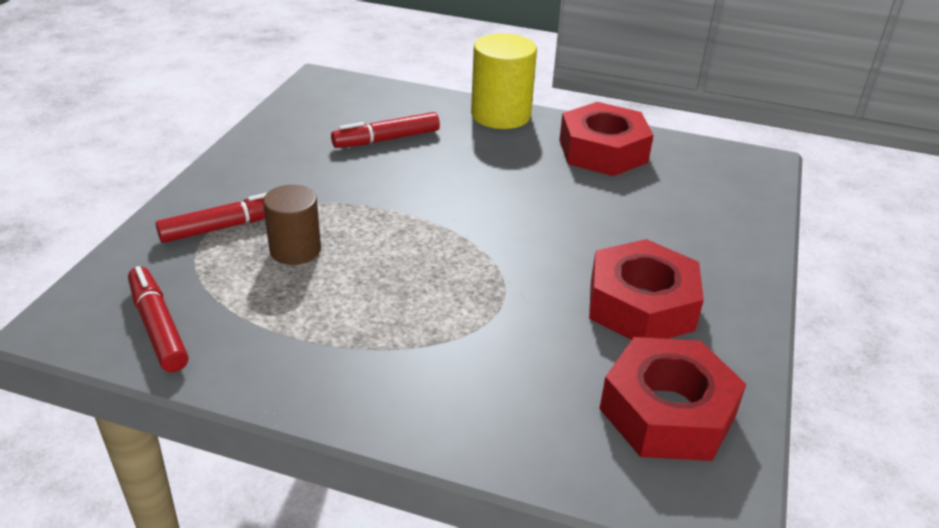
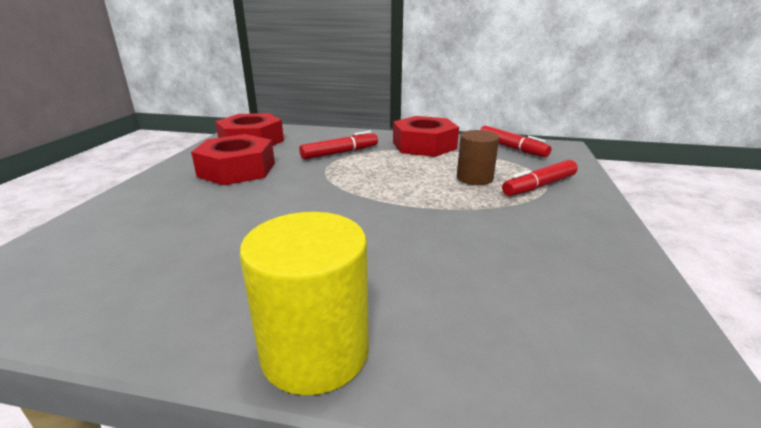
camera: 175 degrees right, 10 degrees down
(387, 139) = (473, 279): red marker -> red marker (340, 153)
(603, 151) = (176, 291): red nut -> red nut (424, 145)

